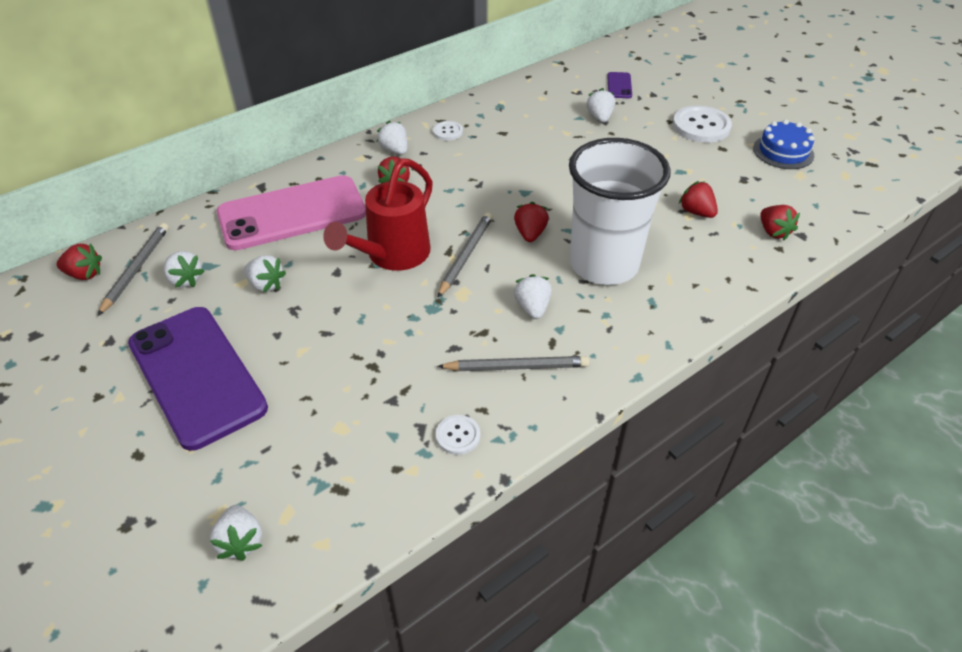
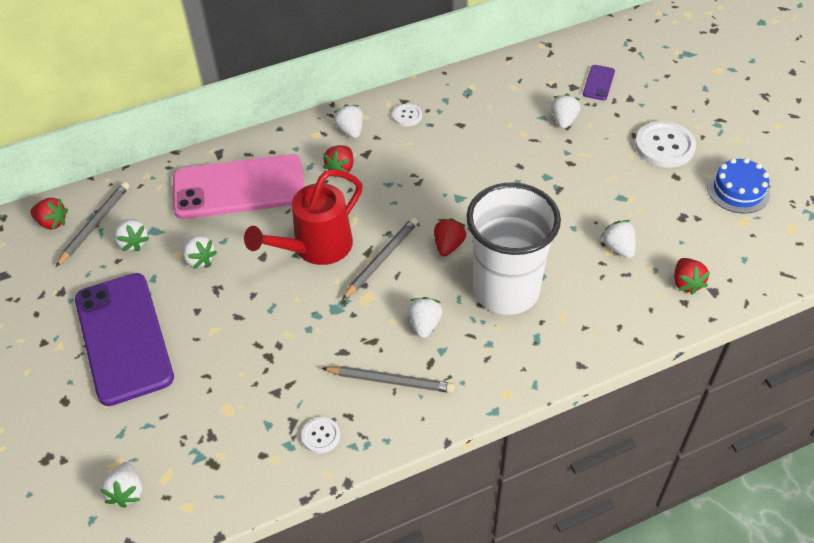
camera: 15 degrees right, 5 degrees up
(696, 212) = (618, 248): red strawberry -> white strawberry

